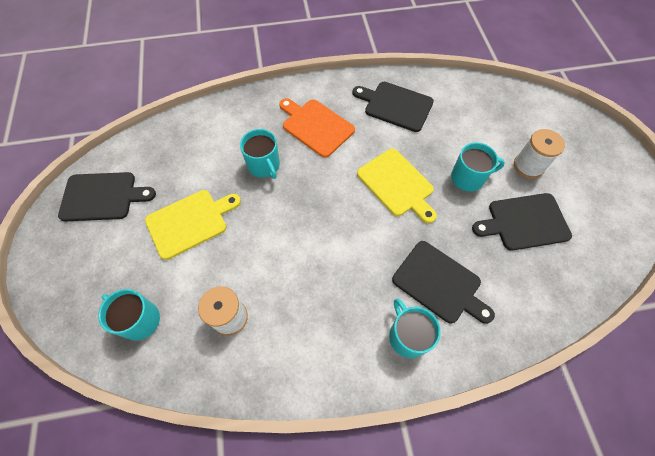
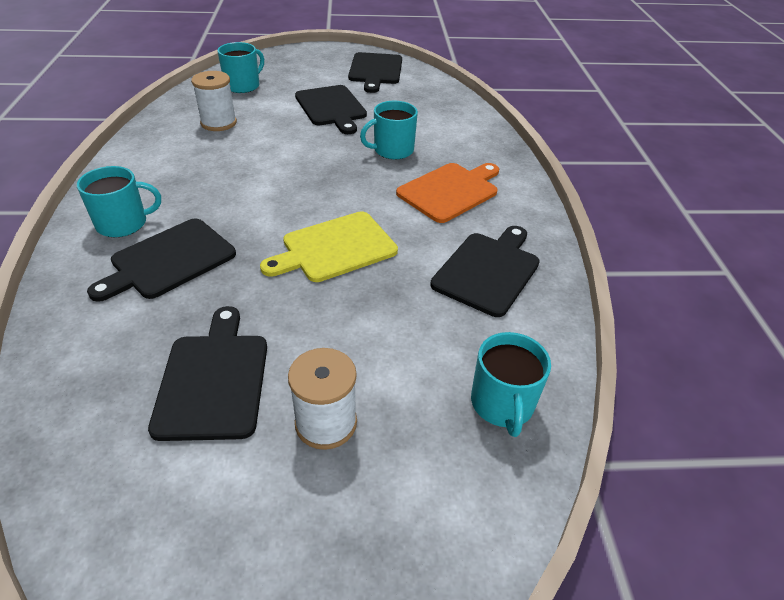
camera: 95 degrees right, 20 degrees down
(190, 222) = (331, 108): yellow cutting board -> black cutting board
(468, 178) = (324, 327): turquoise mug -> turquoise mug (502, 404)

